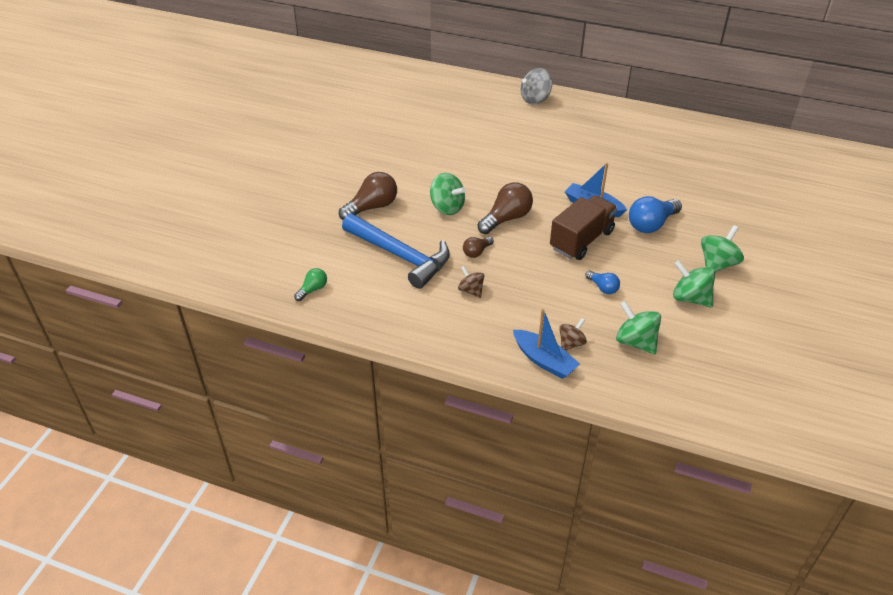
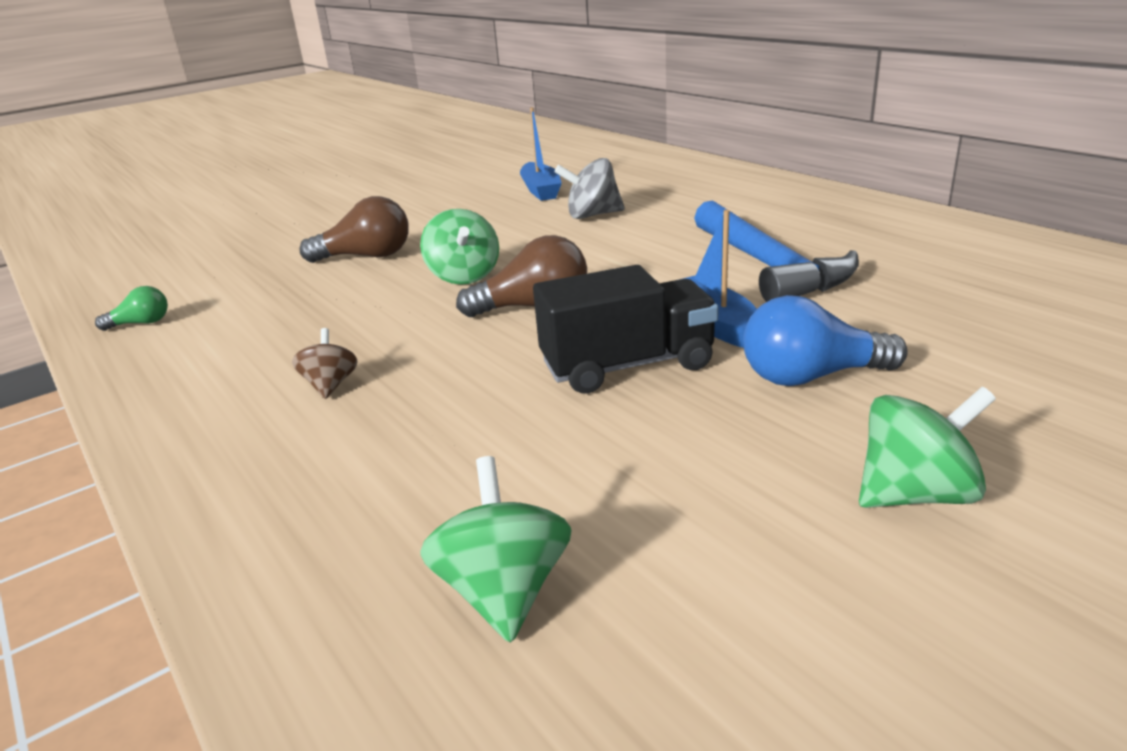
camera: 35 degrees right, 15 degrees down
(400, 256) = (309, 315): blue hammer -> blue hammer (769, 267)
(477, 252) = (421, 337): brown light bulb -> none
(535, 99) = (774, 189): grey spinning top -> grey spinning top (592, 215)
(544, 360) = (265, 547): blue boat -> blue boat (541, 190)
(571, 343) = (363, 535): brown spinning top -> none
(581, 240) = (627, 365): brown truck -> black truck
(603, 288) = (569, 454): blue light bulb -> none
(690, 298) = (760, 544): green spinning top -> none

